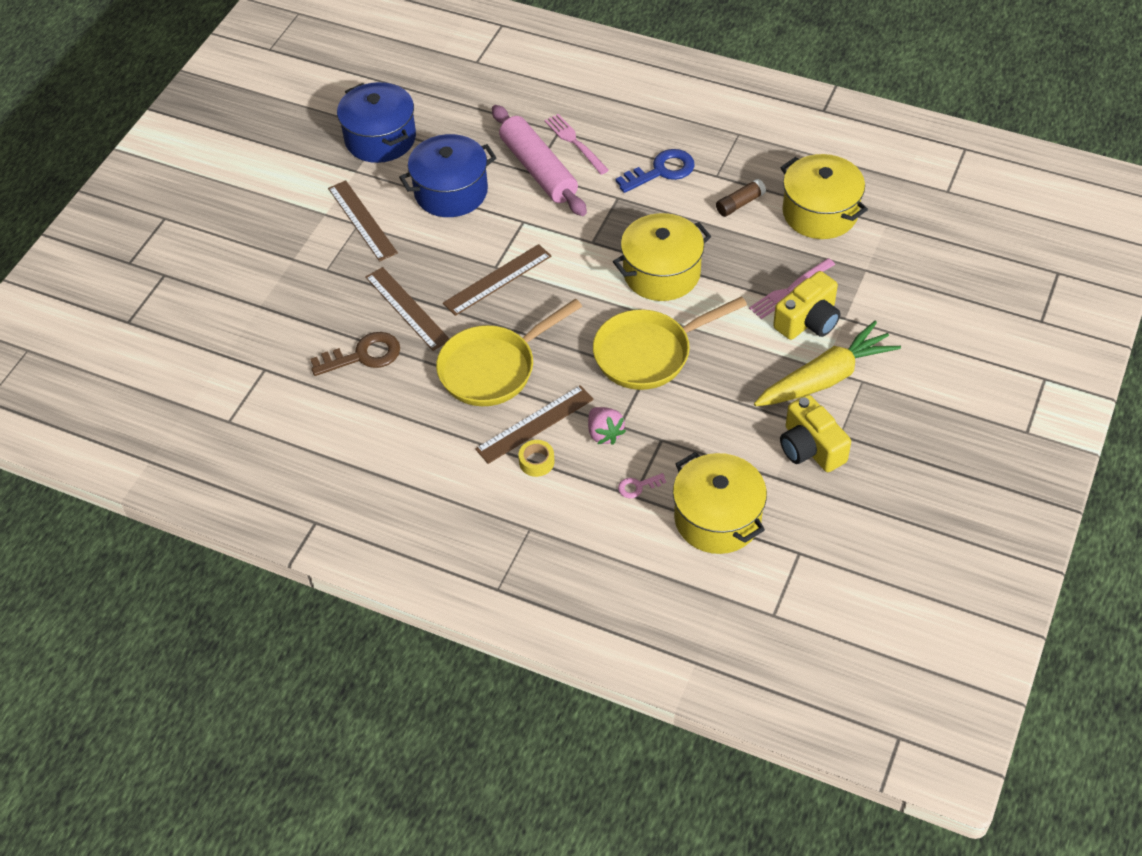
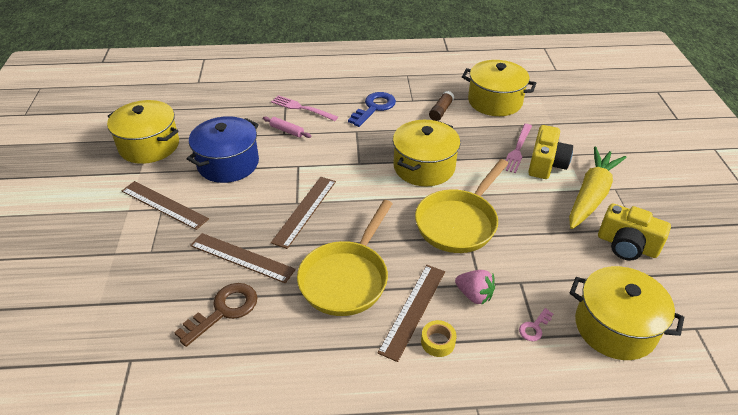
camera: 30 degrees left, 10 degrees down
(380, 138) = (149, 146): blue pot -> yellow pot
(538, 169) = (287, 131): pink rolling pin -> pink rolling pin, size x0.42

